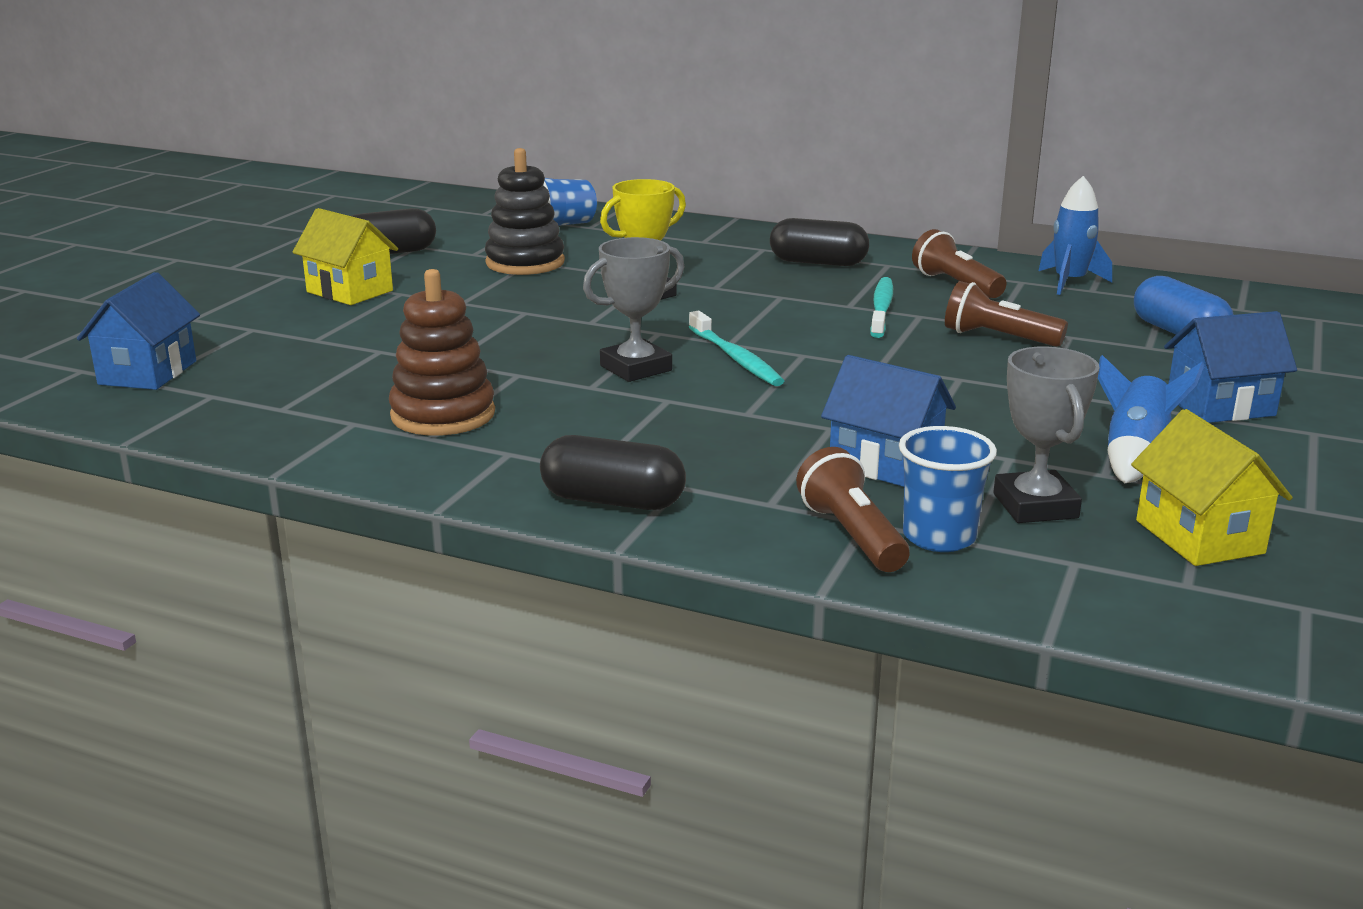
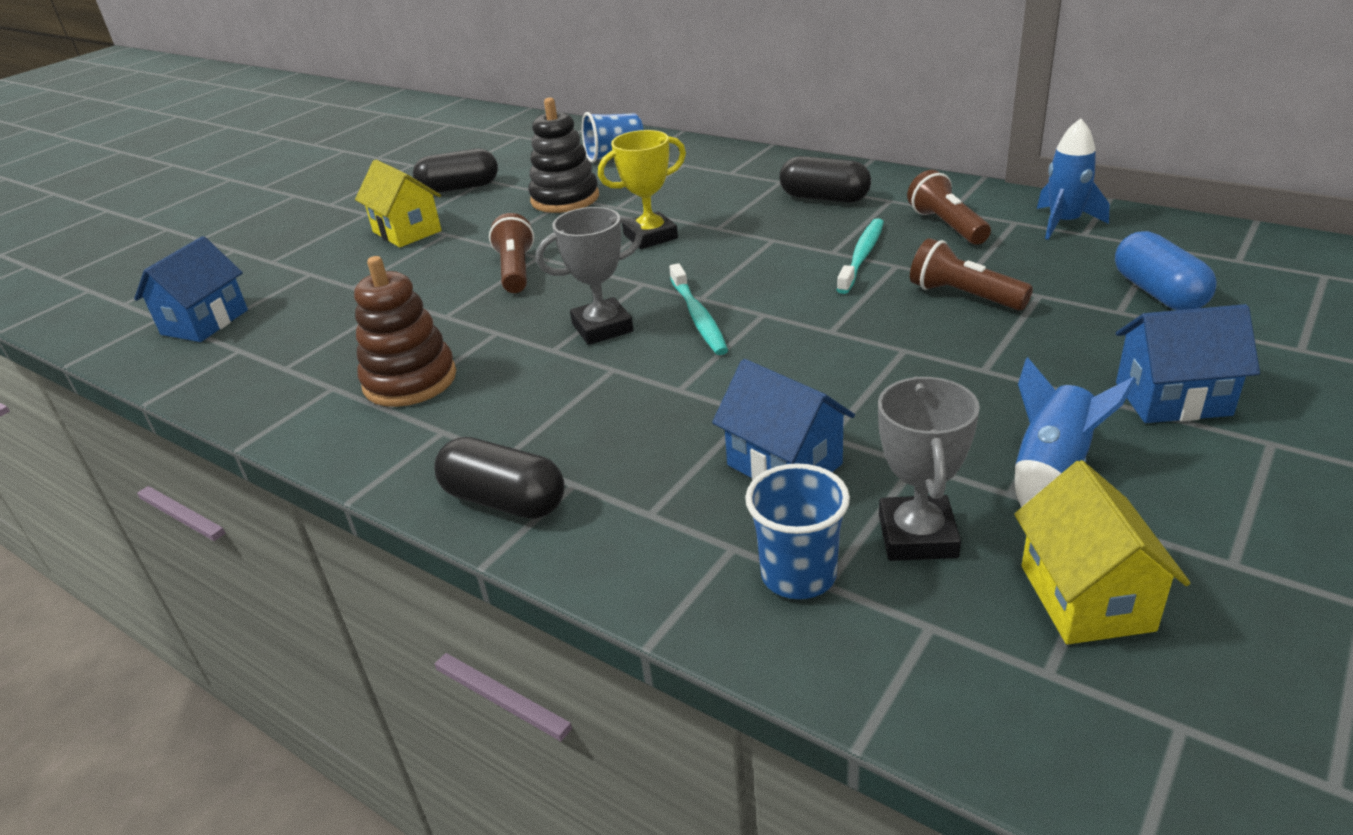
camera: 15 degrees right, 10 degrees up
(852, 535) = (710, 565): brown flashlight -> brown flashlight (516, 270)

